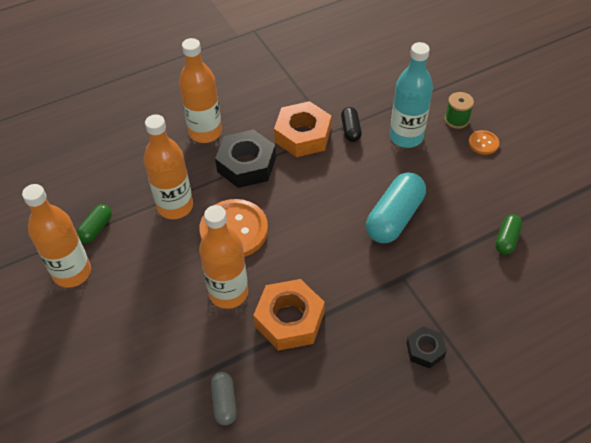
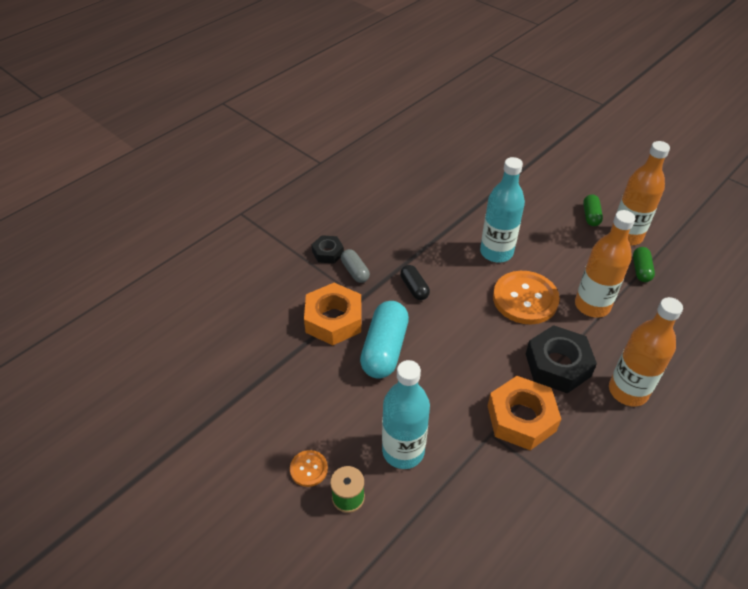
camera: 160 degrees right, 5 degrees down
(224, 402) = (456, 193): grey capsule -> grey capsule (355, 271)
(228, 293) = (496, 252): orange bottle -> turquoise bottle
(289, 320) = (439, 247): orange nut -> orange nut (334, 320)
(350, 130) = (471, 442): black capsule -> black capsule (414, 288)
(506, 239) = (271, 356): green capsule -> green capsule (590, 216)

